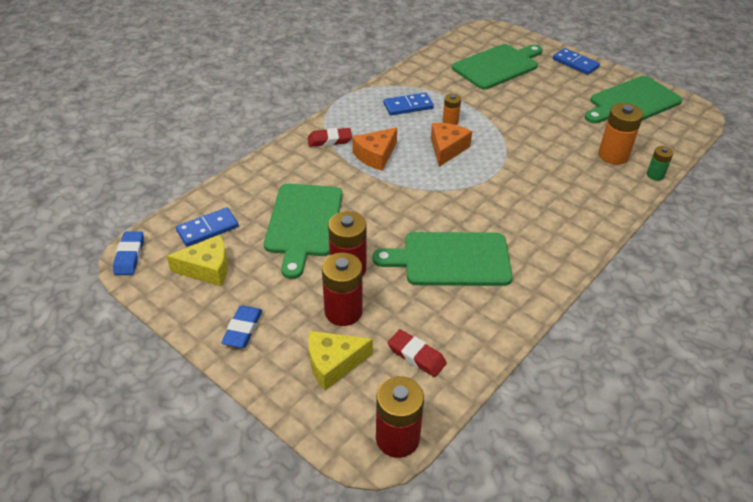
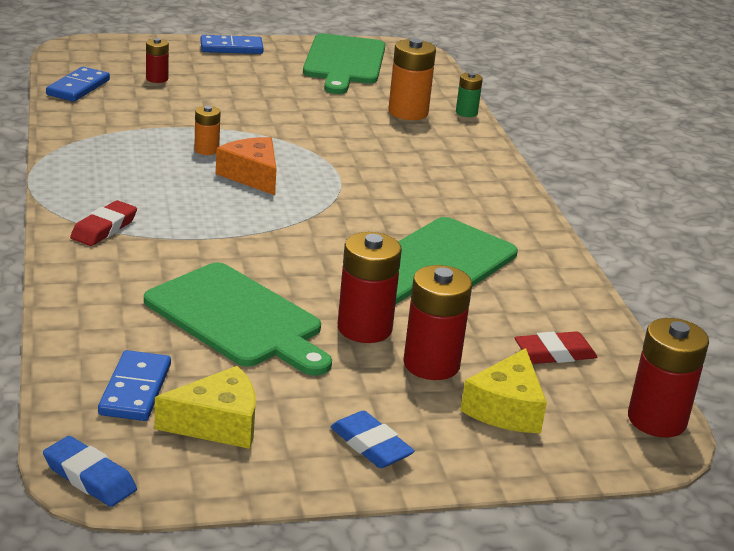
camera: 55 degrees left, 15 degrees down
(207, 269) = (218, 424): yellow cheese -> yellow cheese turned 45 degrees clockwise
(375, 155) = (188, 217): orange cheese -> none
(408, 106) = (131, 155): blue domino -> blue domino (78, 87)
(498, 66) = (157, 79): green cutting board -> red battery

